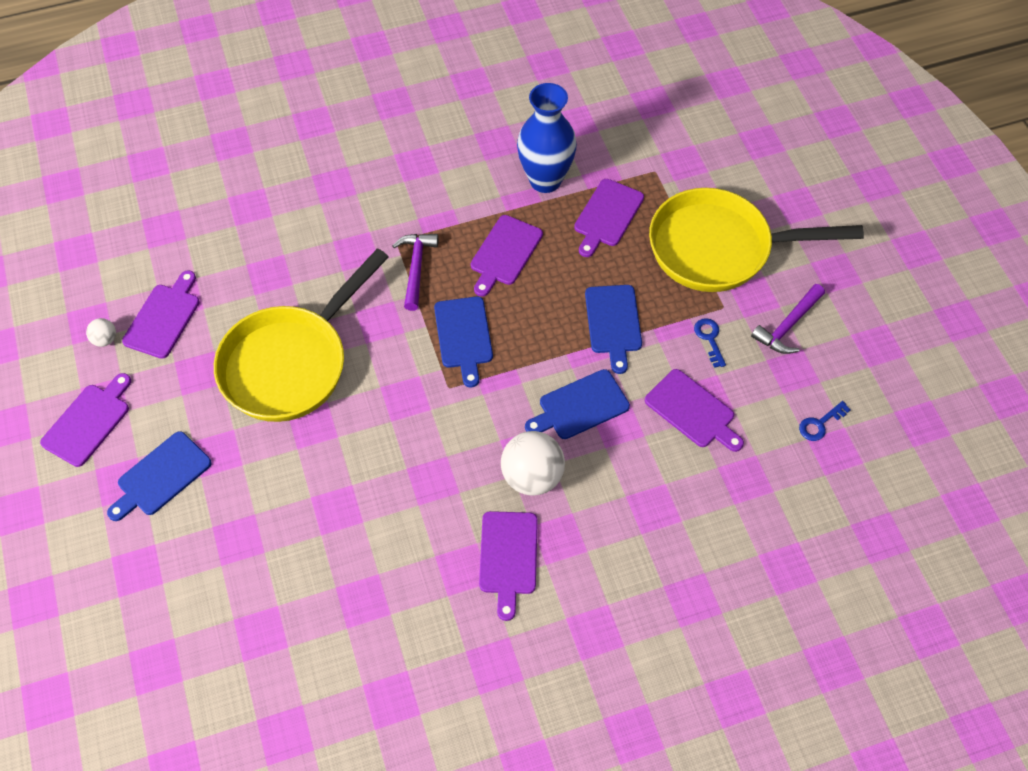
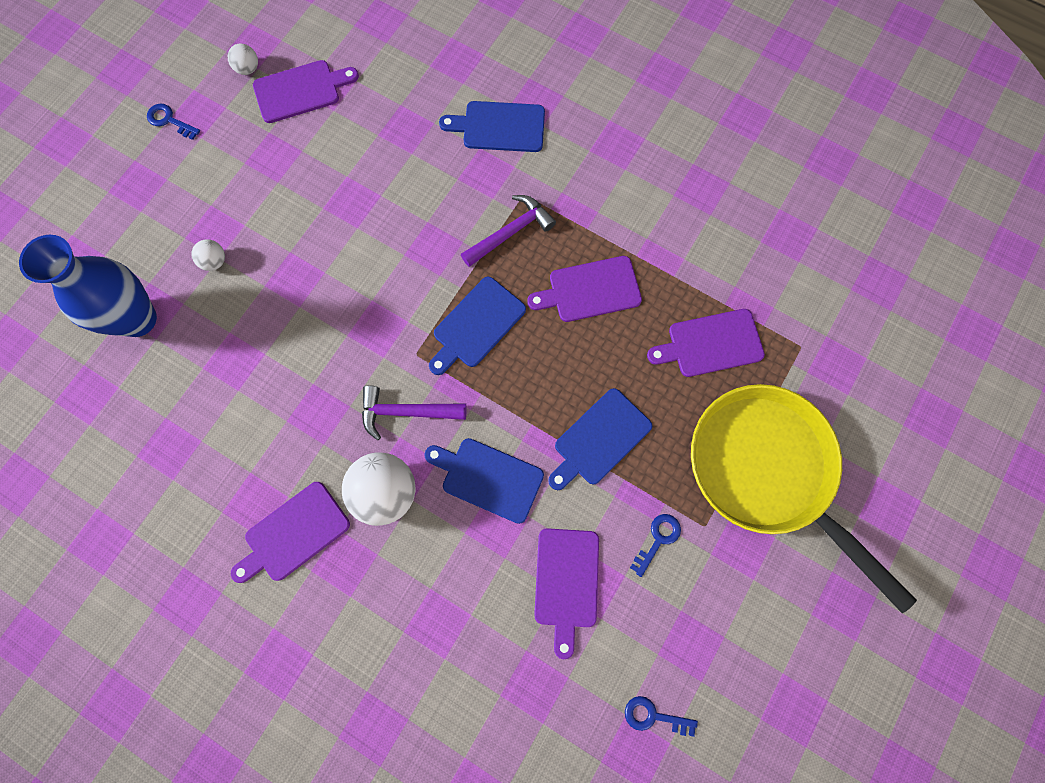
camera: 50 degrees right, 15 degrees up
(88, 422) = (169, 120): purple cutting board -> blue key
(161, 476) = (163, 210): blue cutting board -> blue cutting board (499, 127)
(242, 469) = (214, 261): none -> white ball
(291, 363) = (337, 215): yellow pan -> none
(545, 180) = (699, 261): blue vase -> blue vase (137, 319)
(788, 326) = (738, 603): purple hammer -> purple hammer (406, 412)

